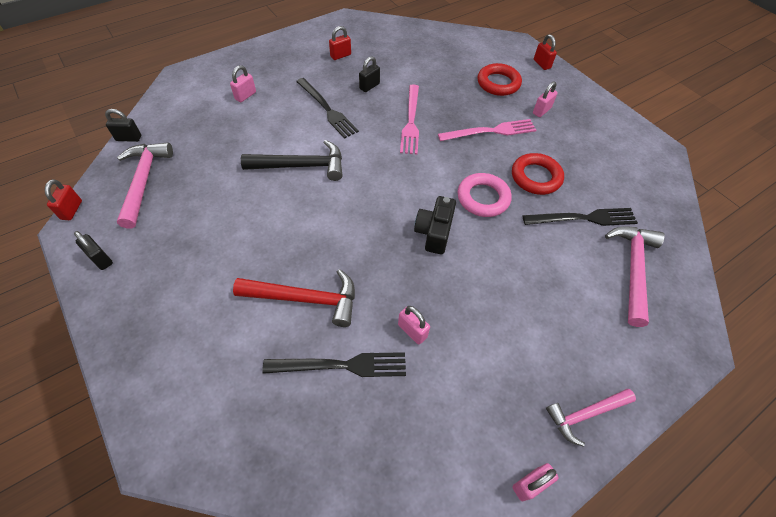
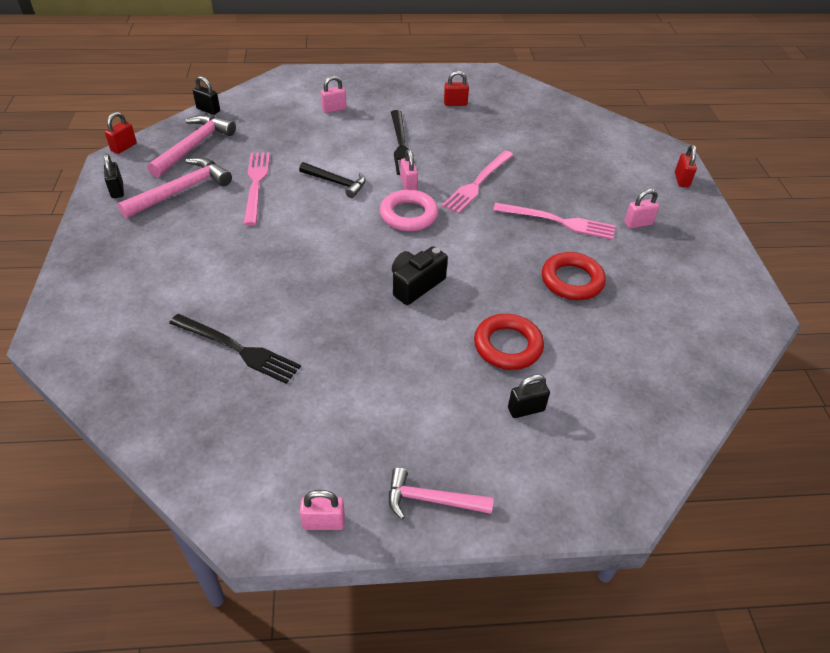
camera: 30 degrees right, 10 degrees down
(233, 196) = (256, 184): none -> pink fork
(301, 166) = (336, 183): black hammer -> black hammer, size x0.66
(306, 299) = (251, 286): red hammer -> none
(369, 86) = (461, 139): black padlock -> black padlock (526, 409)
(412, 331) = (323, 353): pink padlock -> pink padlock (408, 185)
(483, 198) = (494, 276): pink ring -> pink ring (408, 215)
(498, 83) = (609, 181): red ring -> red ring (507, 346)
(583, 218) = (593, 338): black fork -> none
(632, 269) = (608, 407): pink hammer -> pink hammer (182, 190)

